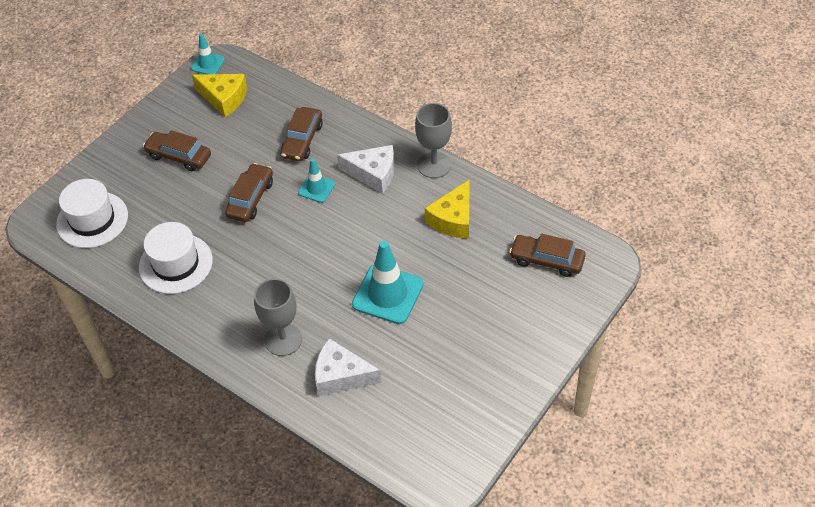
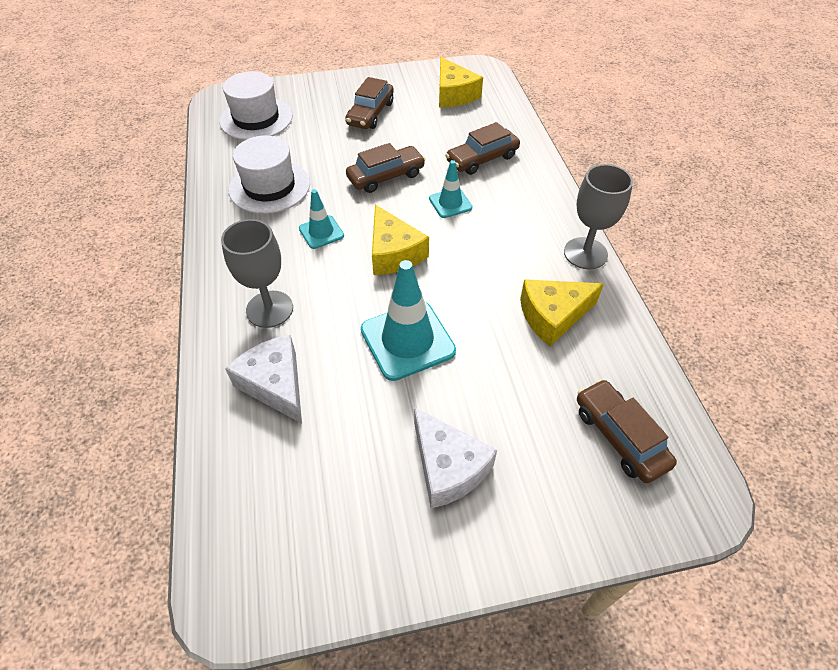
camera: 40 degrees right, 0 degrees up
(179, 156) = (370, 113): brown car -> brown car turned 135 degrees counterclockwise
(208, 64) = (470, 66): turquoise traffic cone -> turquoise traffic cone (321, 232)
(318, 248) = (393, 253): none -> yellow cheese
(373, 174) = (516, 223): white cheese -> white cheese (448, 467)

